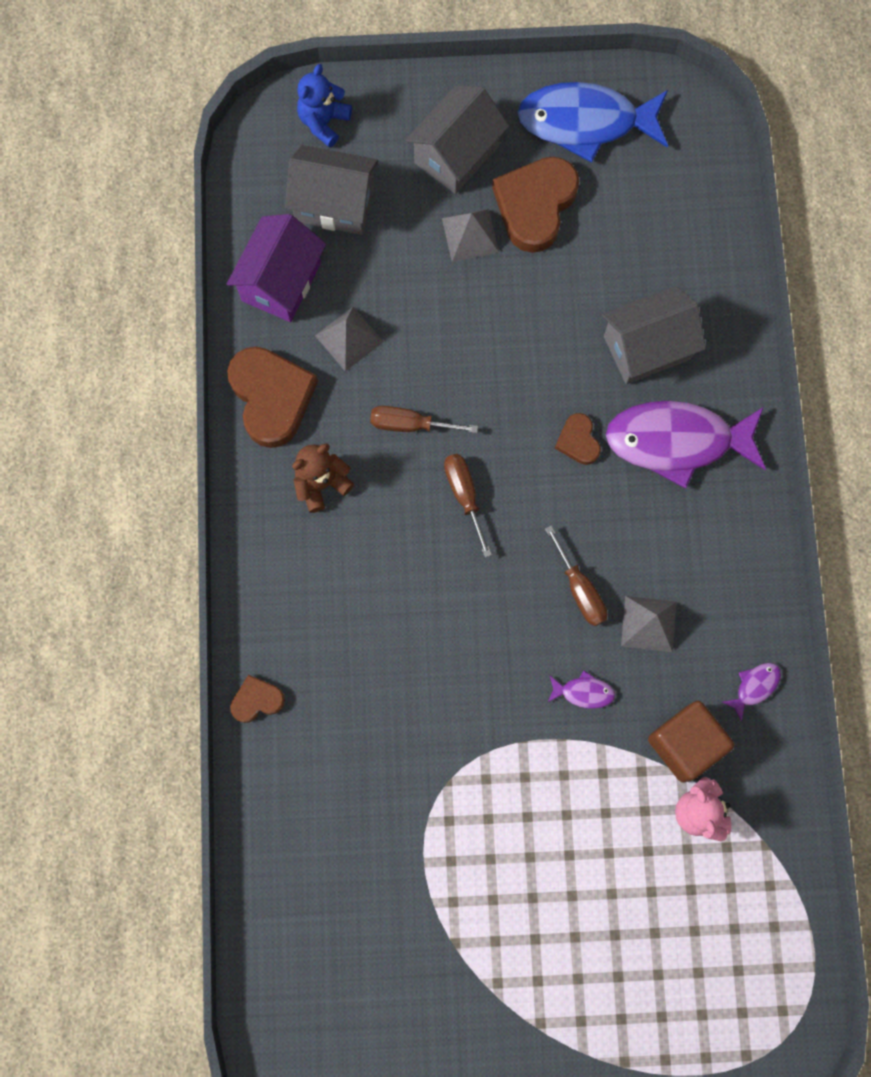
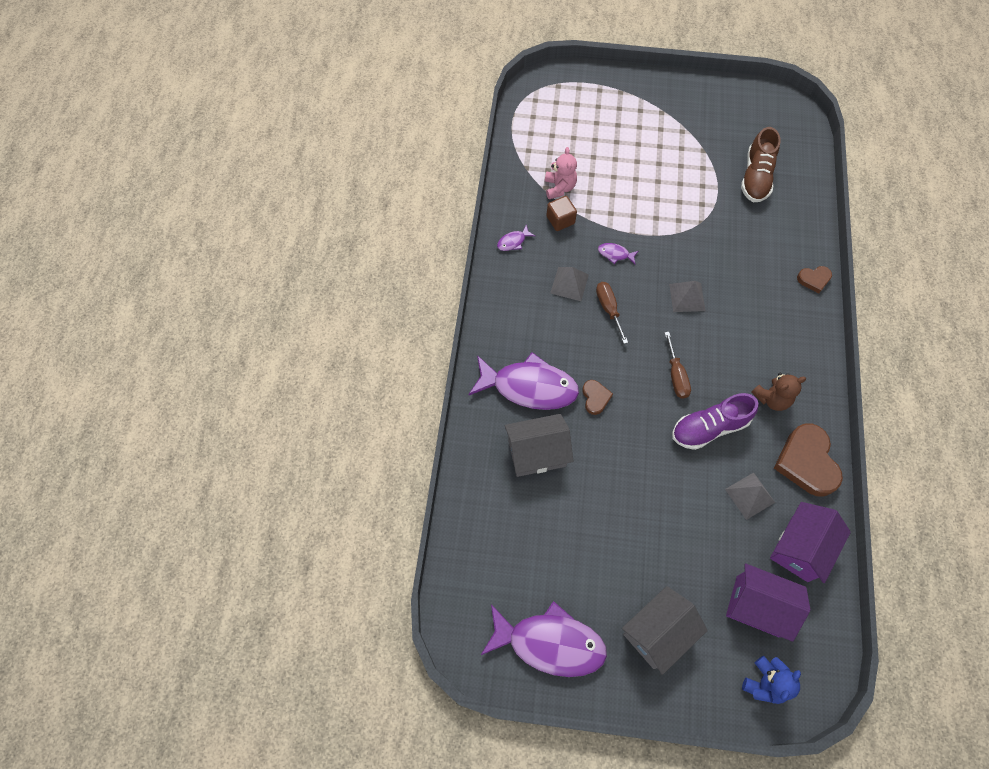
camera: 170 degrees left, 10 degrees down
(334, 204) = (757, 606): grey house -> purple house
(357, 898) = (756, 177): none -> brown shoe
(410, 424) = (709, 427): brown screwdriver -> purple shoe
(470, 235) = (653, 561): grey pyramid -> grey pyramid (687, 297)
(535, 205) = (600, 577): brown heart -> none
(585, 122) = (550, 643): blue fish -> purple fish
(685, 744) = (560, 220): brown cube -> brown cube, size x0.67

